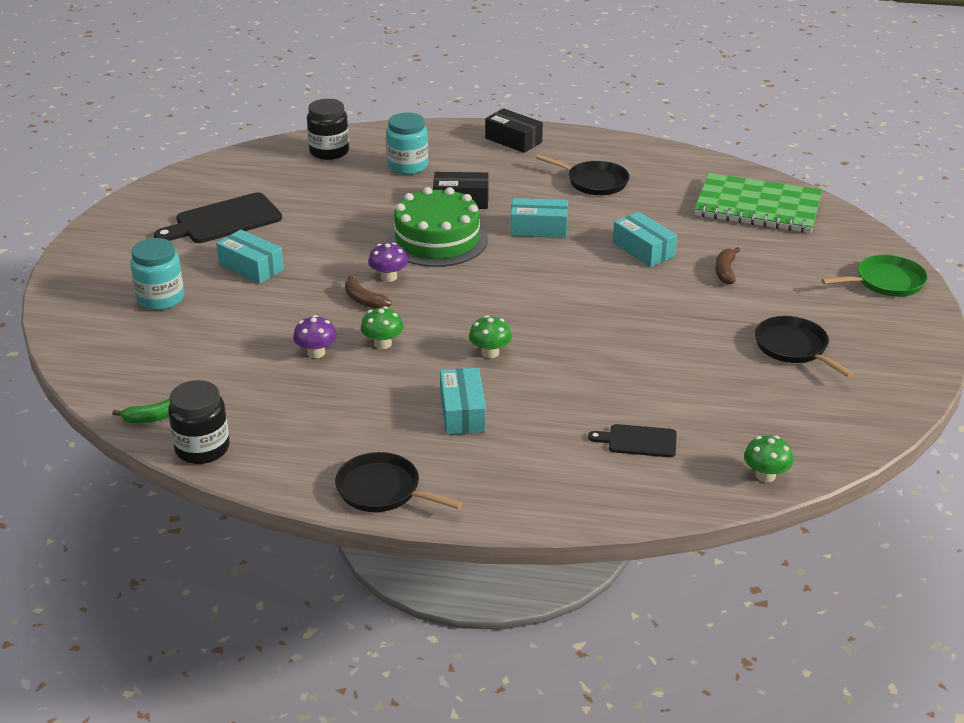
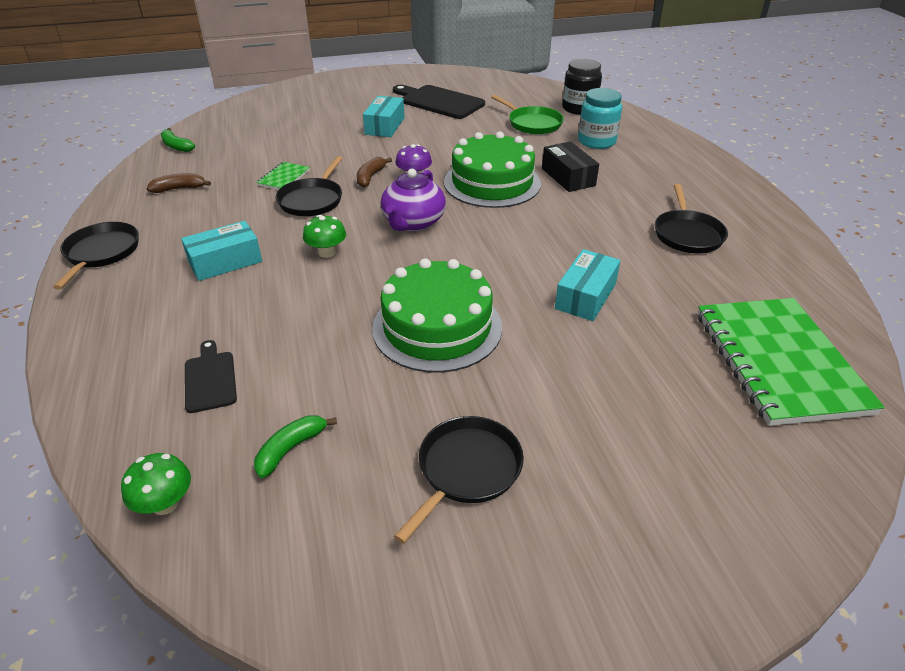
camera: 65 degrees right, 5 degrees up
(161, 299) = (321, 110): turquoise jar -> none
(202, 448) = (143, 171): black jar -> none
(316, 353) = (284, 178): purple mushroom -> green notebook
(382, 343) = (312, 200): green mushroom -> black pan
(474, 297) = (413, 222): none -> purple teapot
(513, 140) = (707, 174): black box -> none
(539, 228) = (562, 225): turquoise box -> none
(639, 322) = (437, 327): none -> green cake
(725, 271) = (597, 367): brown banana -> brown banana (179, 189)
(739, 414) = (291, 449): none -> green banana
(886, 282) = (722, 544): green pan -> green pan (532, 123)

